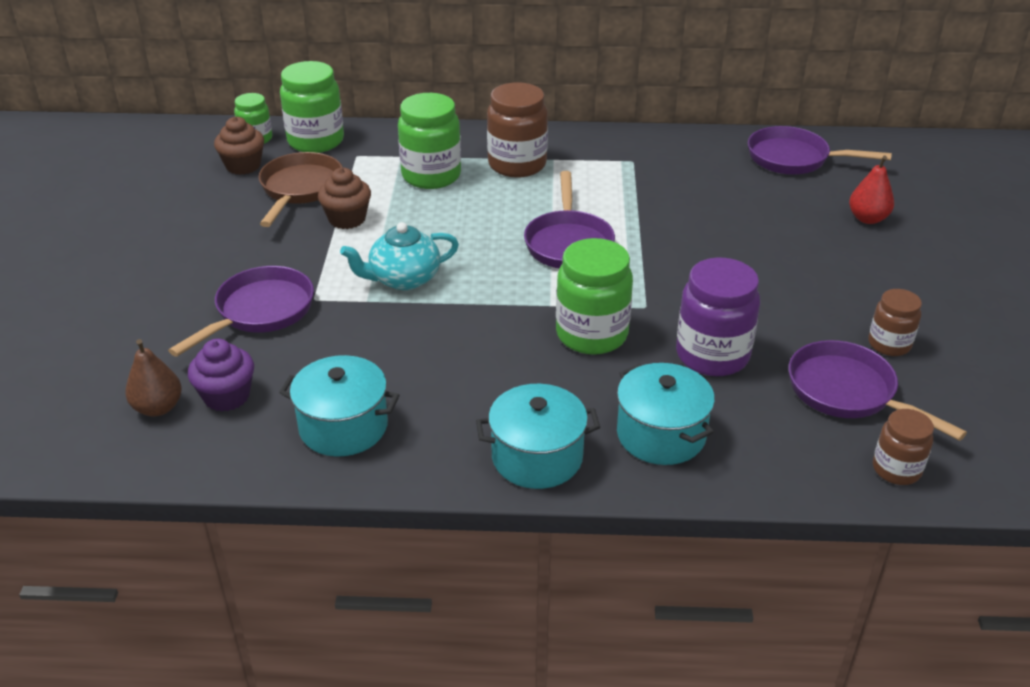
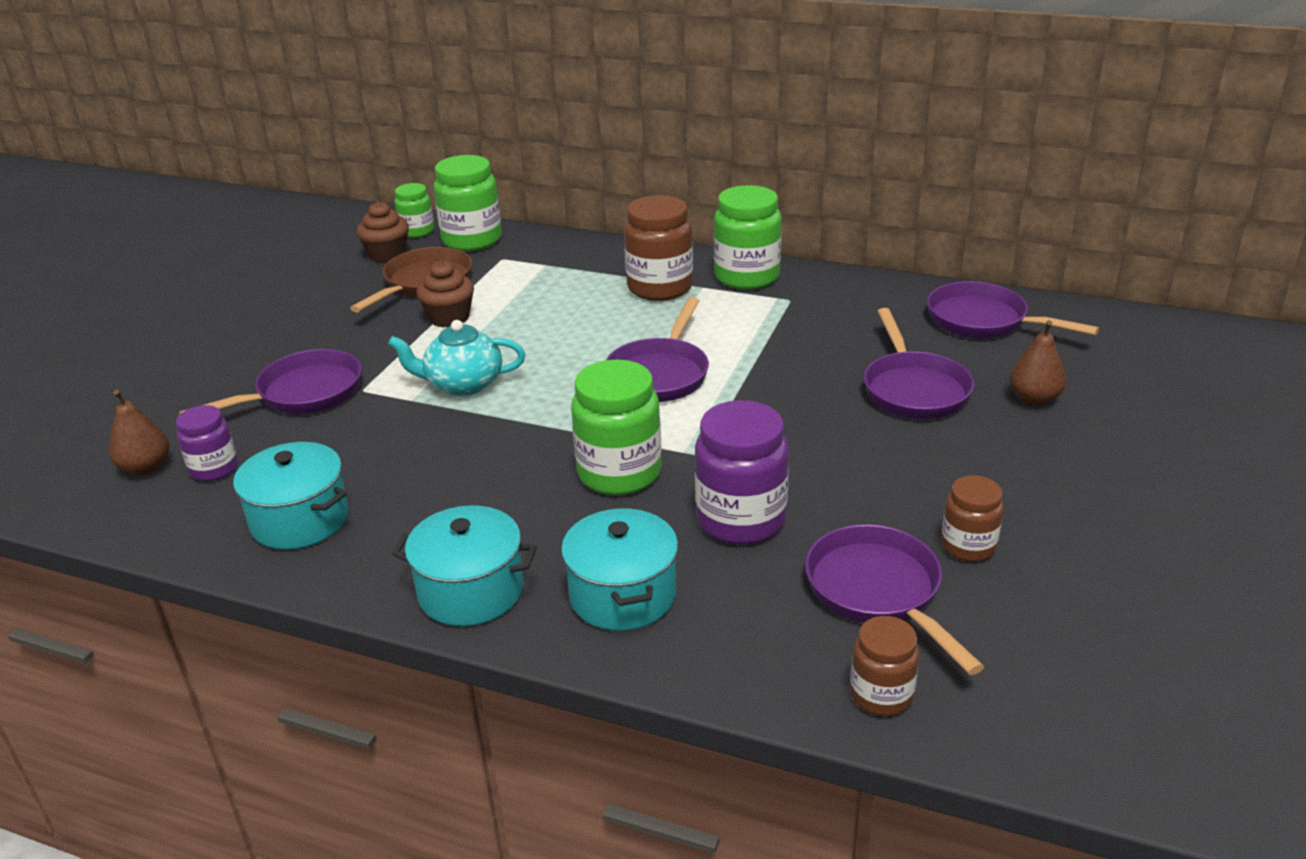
camera: 20 degrees right, 5 degrees down
(227, 396) = (214, 469): purple cupcake -> purple jar
(431, 176) = (562, 287): green jar -> green jar (747, 277)
(775, 224) = (913, 389): none -> purple pan
(867, 218) = (1034, 399): red pear -> brown pear

